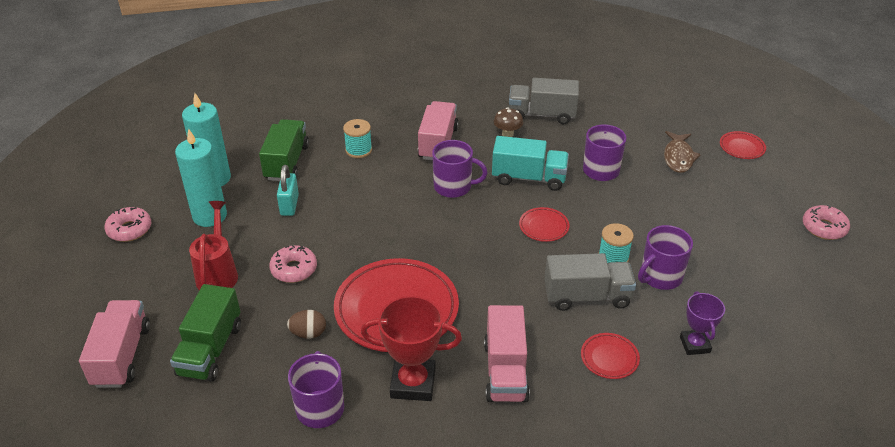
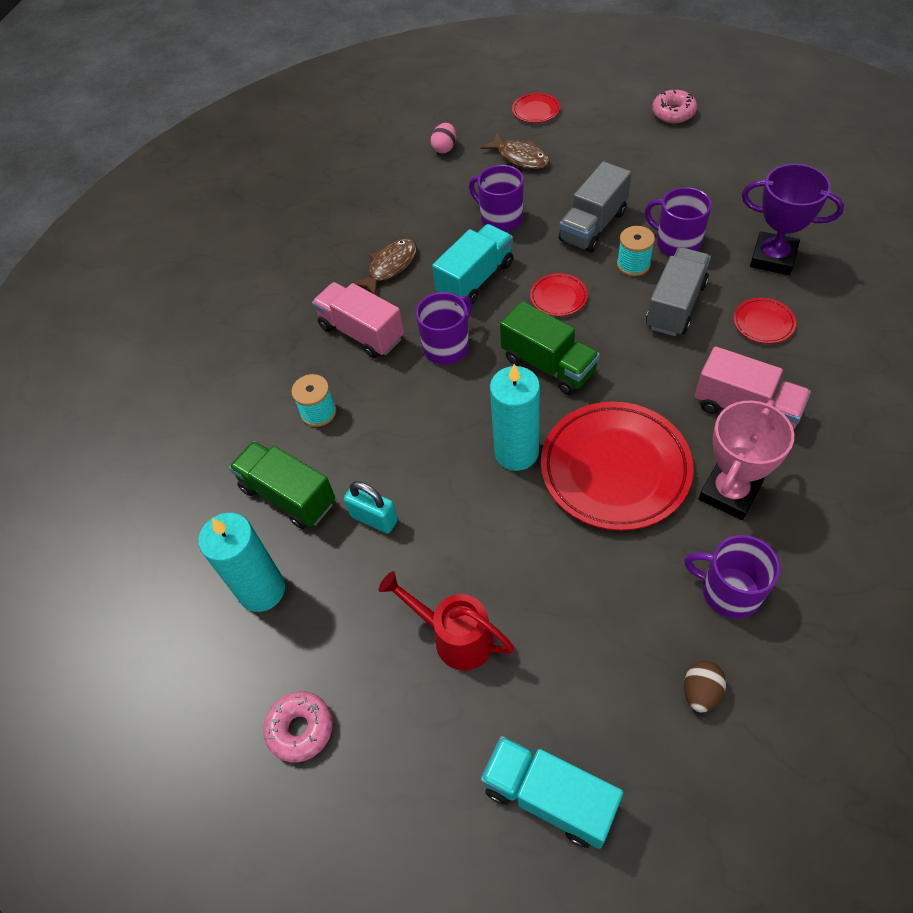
camera: 55 degrees left, 15 degrees up
(122, 356) = (549, 796): pink truck -> turquoise truck
(210, 216) = (336, 617): turquoise candle -> turquoise candle (516, 452)
(210, 350) = (588, 683): green truck -> green truck (548, 365)
(294, 269) = (495, 549): pink donut -> none
(308, 333) = (610, 567): brown egg -> brown egg (700, 692)
(413, 383) = (729, 492): red trophy -> pink trophy
(507, 134) = (390, 267): brown mushroom -> brown fish
(542, 115) = (379, 227): grey truck -> grey truck (593, 226)
(651, 116) = (444, 148): none -> pink egg
(660, 277) = (676, 243): purple mug -> purple mug turned 135 degrees clockwise
(695, 345) = (773, 258): purple trophy -> purple trophy, size x1.62

